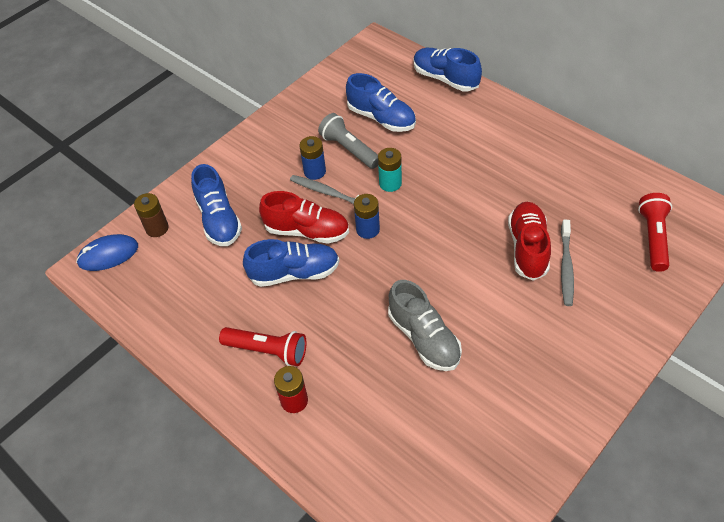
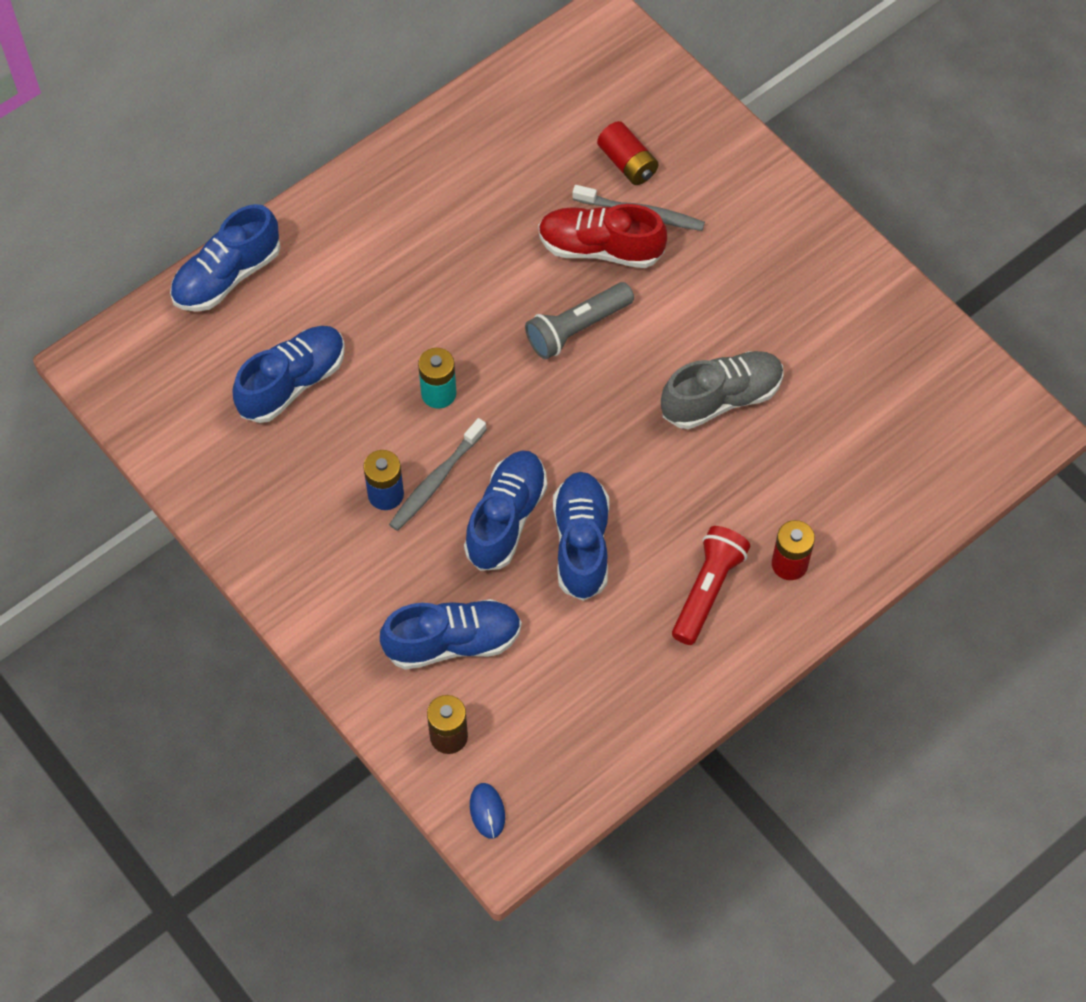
camera: 85 degrees left, 10 degrees up
(108, 255) = (487, 811): blue mouse -> blue mouse, size x0.59
(307, 231) = (506, 518): red shoe -> blue shoe
(349, 149) = (350, 439): grey flashlight -> grey flashlight (577, 328)
(368, 229) = (522, 437): blue battery -> none
(606, 252) = (627, 163): none -> red battery
(653, 238) = (615, 106): red flashlight -> none

